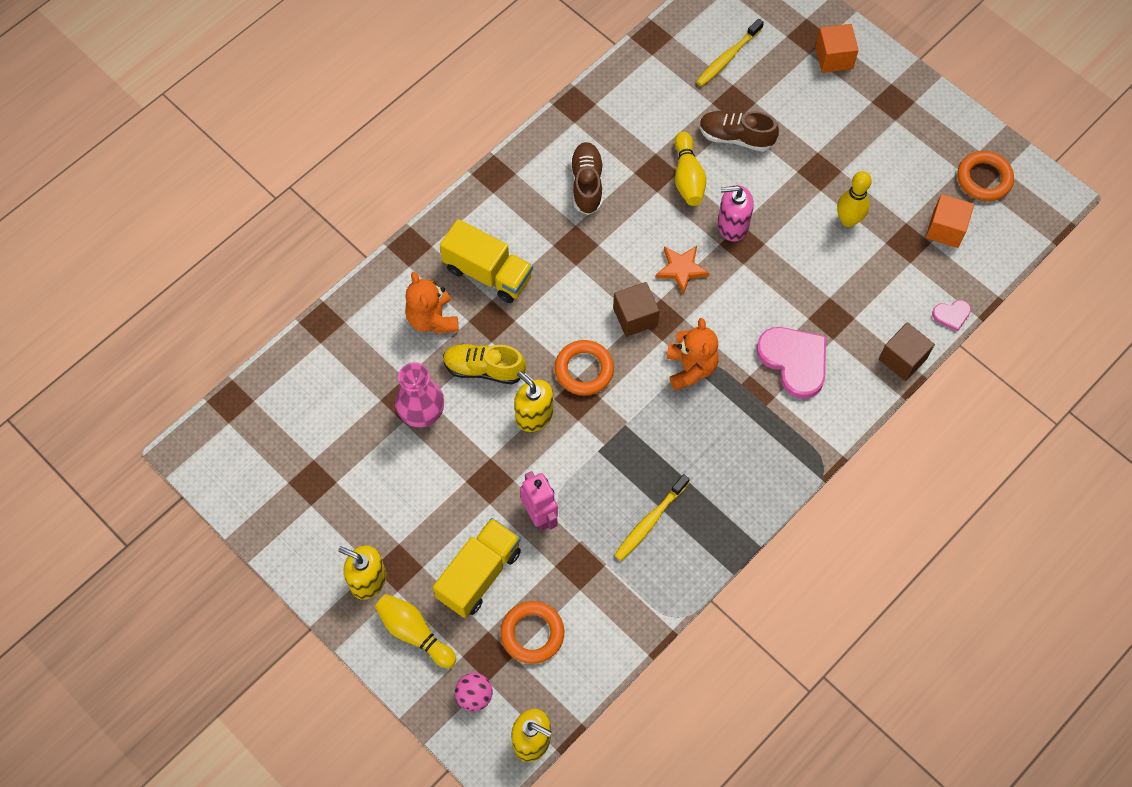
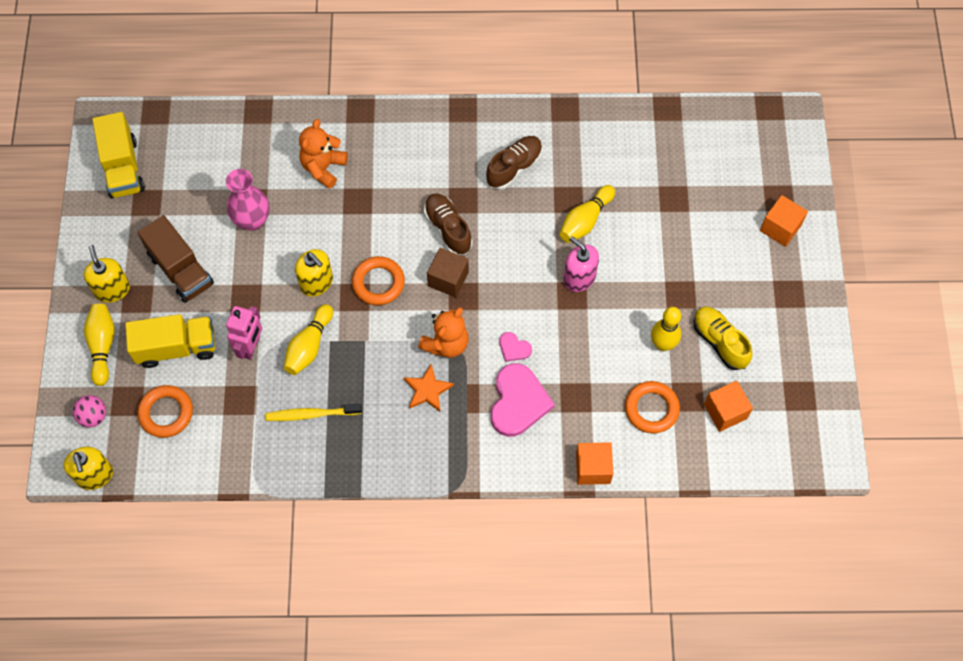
camera: 45 degrees right, 0 degrees up
(408, 509) = (180, 270): none -> brown truck
(484, 369) = (319, 226): yellow shoe -> yellow shoe (719, 342)
(488, 273) = (388, 169): yellow truck -> yellow truck (123, 168)
(534, 415) = (316, 282): yellow soap dispenser -> yellow soap dispenser turned 135 degrees clockwise
(586, 470) = (309, 346): none -> yellow bowling pin
(681, 269) = (512, 276): orange star -> orange star (427, 390)
(728, 57) = (704, 165): yellow toothbrush -> none
(736, 137) = (648, 222): brown shoe -> brown shoe (448, 229)
(902, 359) = (593, 468): brown cube -> orange cube
(951, 315) = (661, 471): pink heart -> pink heart (514, 348)
(984, 179) = (794, 403): orange ring -> orange ring (651, 409)

